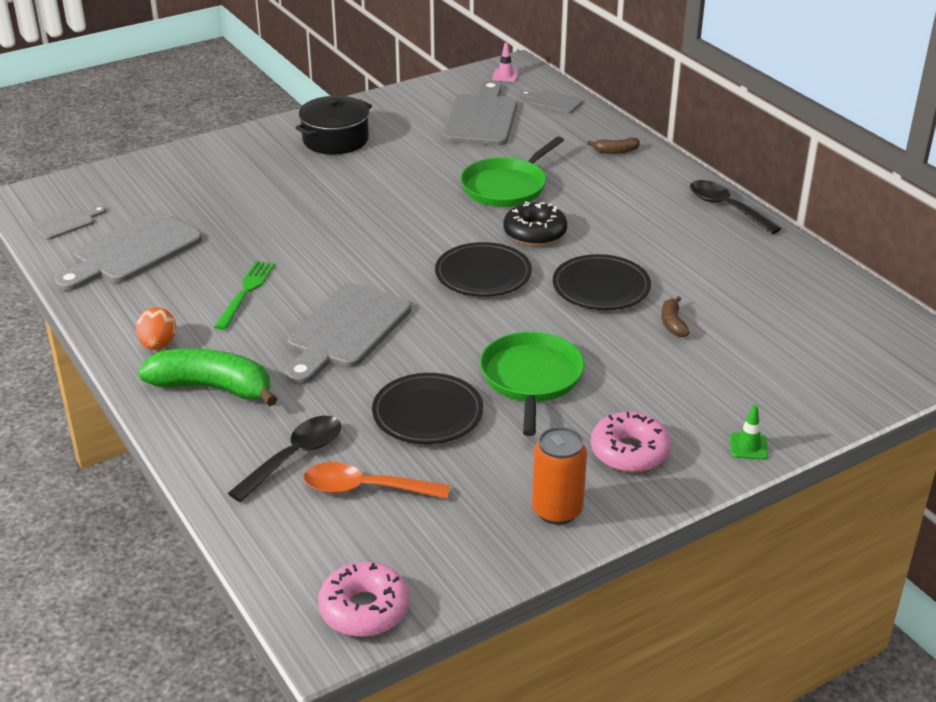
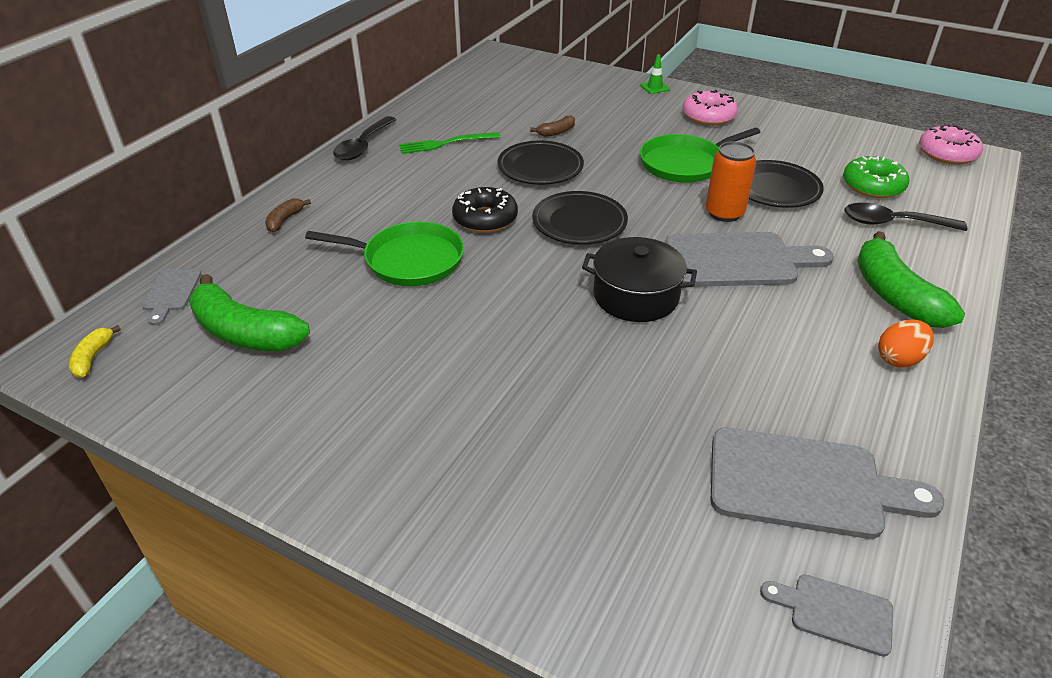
camera: 120 degrees left, 5 degrees up
(246, 291) = (760, 346): green fork -> green fork (445, 144)
(335, 139) = (380, 439): black pot -> black pot (636, 296)
(365, 489) = (872, 186): orange spoon -> green donut
(481, 118) = (245, 332): grey cutting board -> green banana
(505, 75) = (93, 358): pink traffic cone -> yellow banana
(557, 510) = (788, 124): orange can -> orange can (724, 213)
(615, 151) = (285, 220): brown banana -> brown banana turned 120 degrees counterclockwise

